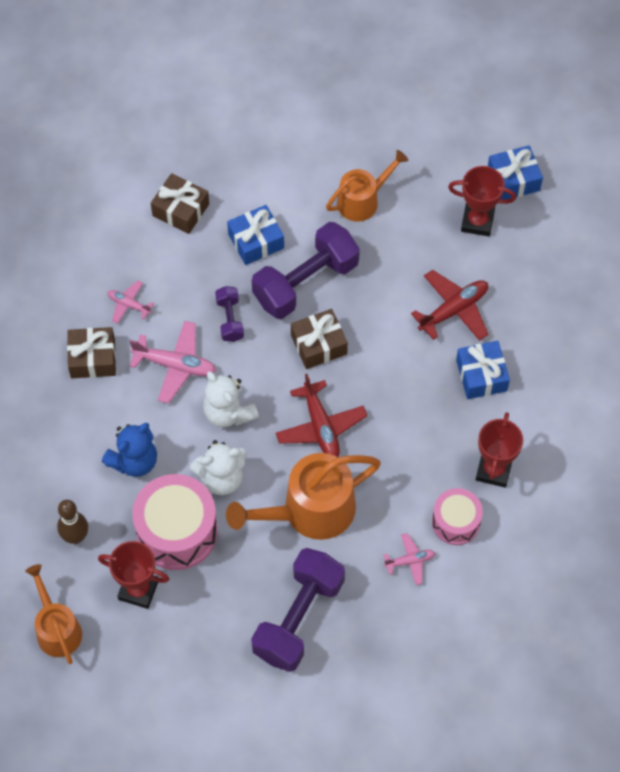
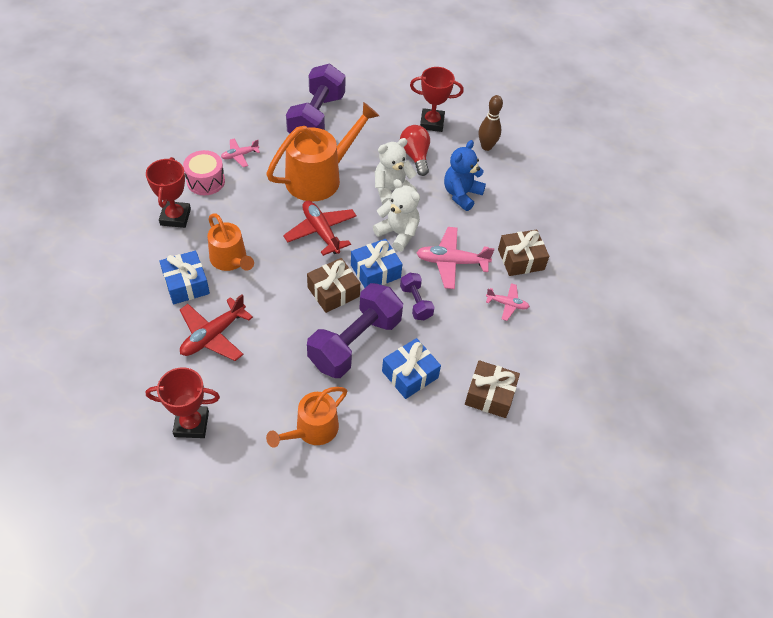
camera: 165 degrees right, 10 degrees down
(57, 629) = (478, 99): orange watering can -> orange watering can (230, 260)
(177, 531) = (415, 156): pink drum -> red light bulb
(513, 180) = (152, 476): blue gift -> blue gift (375, 271)

